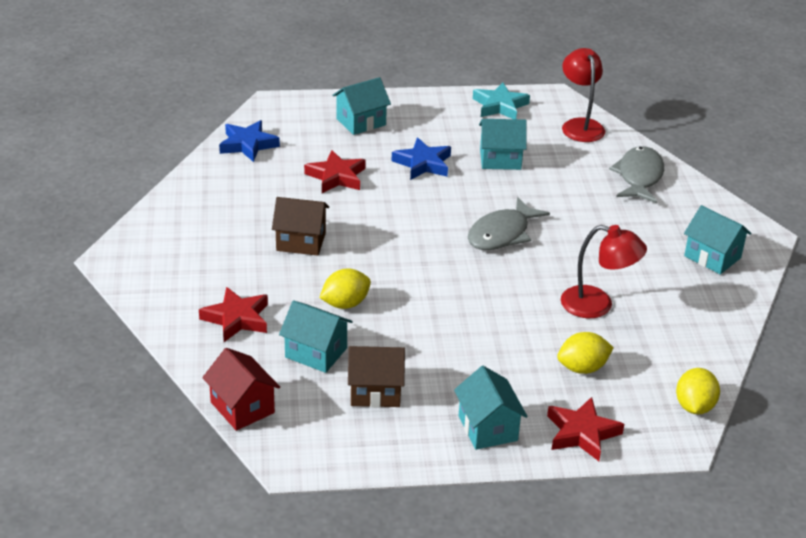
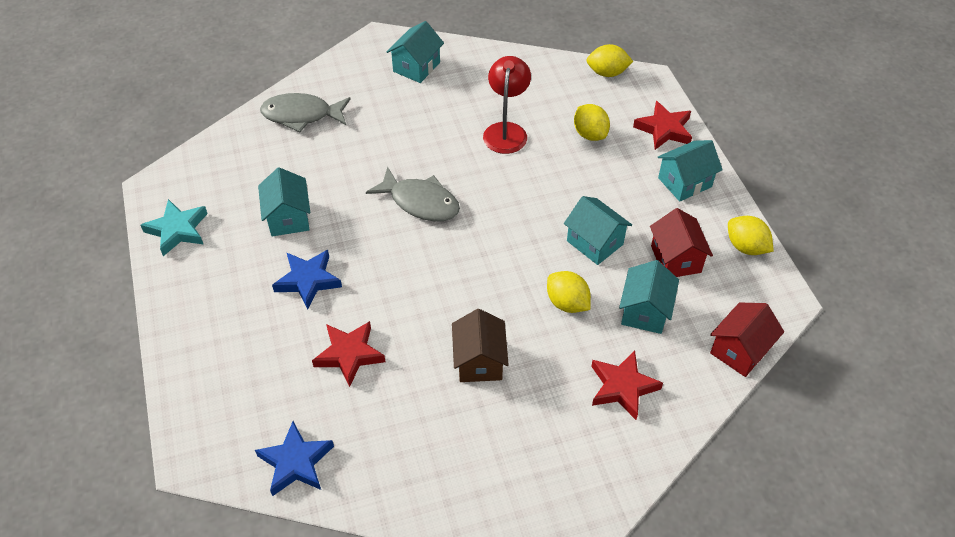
camera: 100 degrees left, 15 degrees up
(361, 122) = (227, 353): turquoise house -> turquoise house (594, 242)
(375, 391) = (675, 259): brown house -> red house
(375, 452) = (746, 247): none -> yellow lemon
(580, 125) = (212, 162): red lamp -> none

